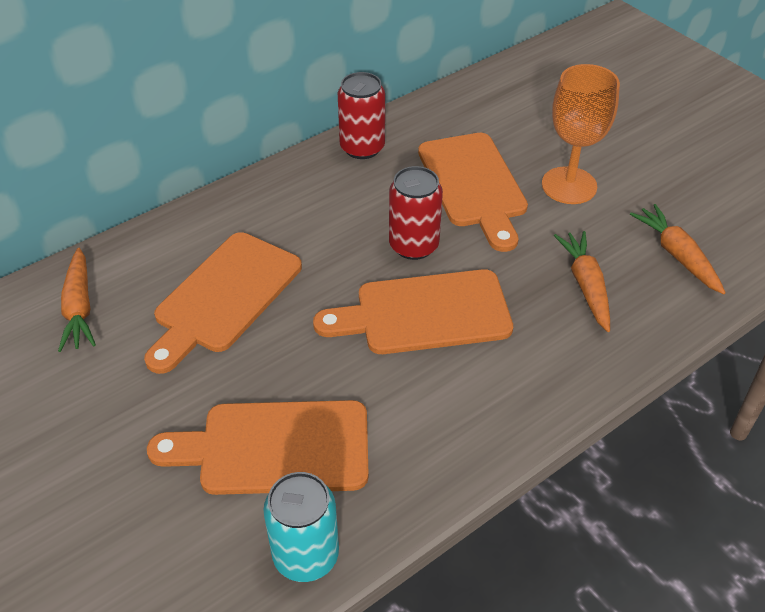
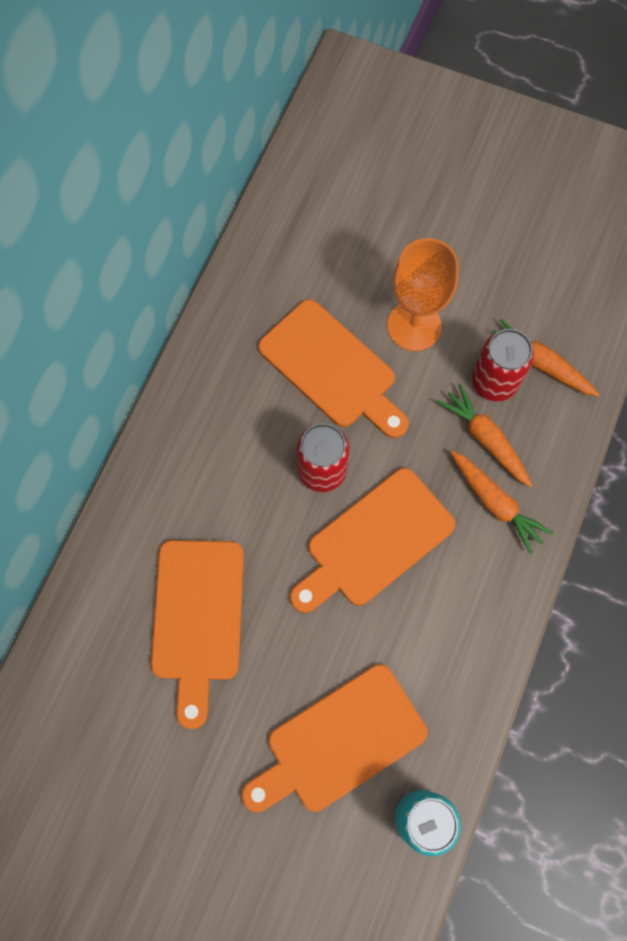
camera: 30 degrees left, 25 degrees up
(79, 307) = (80, 701): orange carrot -> orange carrot (495, 503)
(362, 148) = (204, 373): red can -> red can (494, 382)

